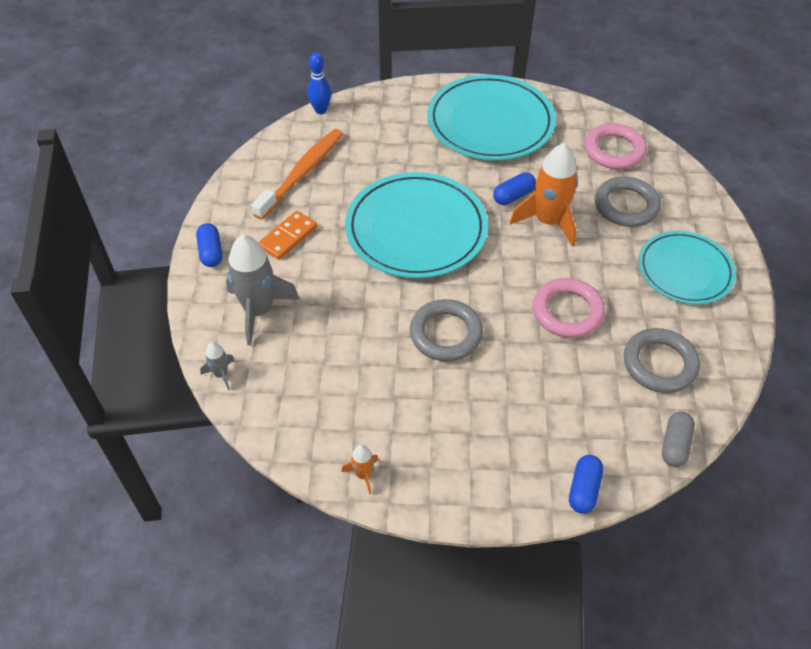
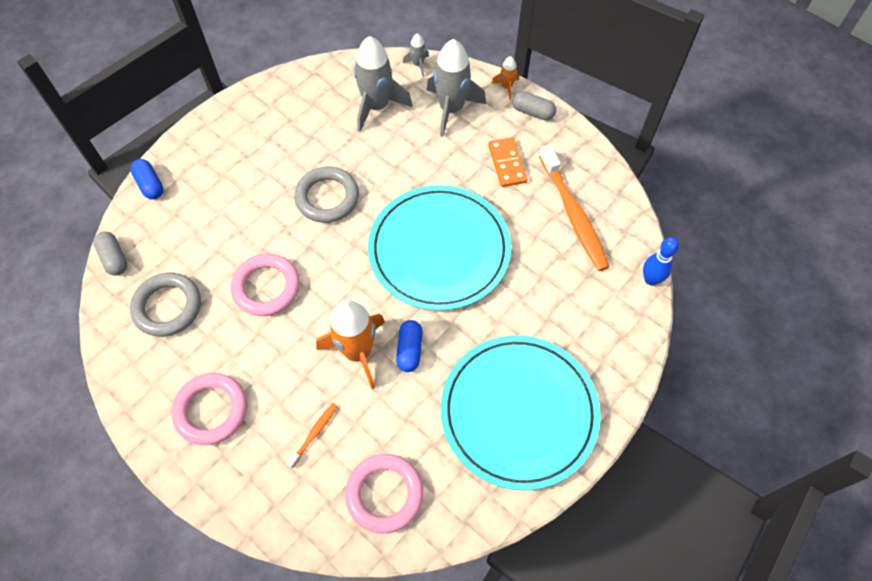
camera: 130 degrees right, 10 degrees up
(211, 252) = (532, 112): blue capsule -> grey capsule
(307, 370) = (377, 106): none -> grey rocket
(363, 474) = (279, 89): orange rocket -> orange rocket (506, 87)
(626, 206) = (314, 434): grey ring -> orange toothbrush
(685, 270) = (211, 410): turquoise plate -> pink ring

